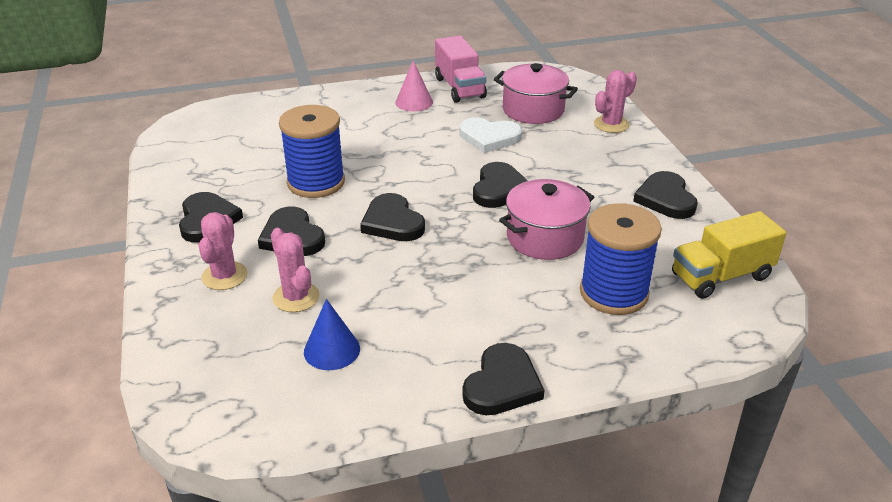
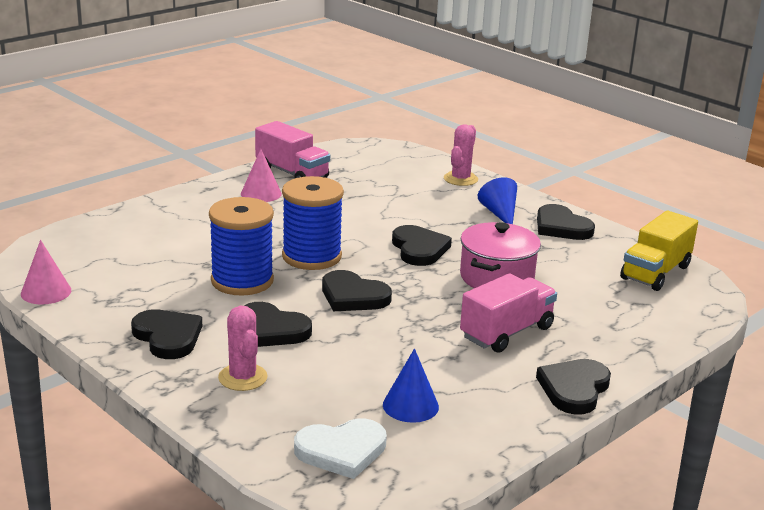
camera: 30 degrees left, 10 degrees down
(163, 155) = (46, 292): none -> pink cone
(296, 297) = (332, 376): pink cactus -> none
(489, 137) = (365, 210): white heart -> white heart (341, 451)
(496, 300) = (506, 332): none -> pink truck
(502, 384) = (574, 389): black heart -> black heart turned 150 degrees counterclockwise
(533, 110) = (381, 180): pink pot -> none
(614, 293) = (591, 304): blue spool -> blue spool (311, 256)
(615, 169) = (499, 213): none -> blue cone

